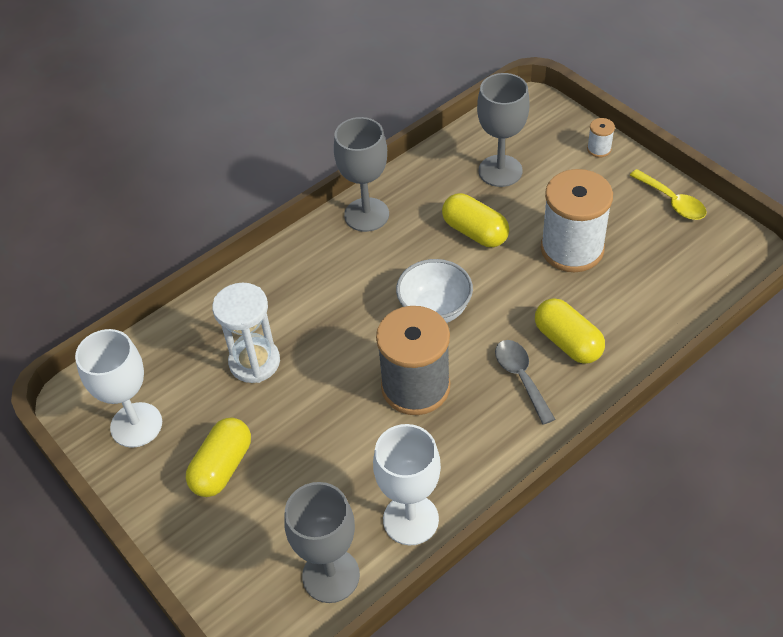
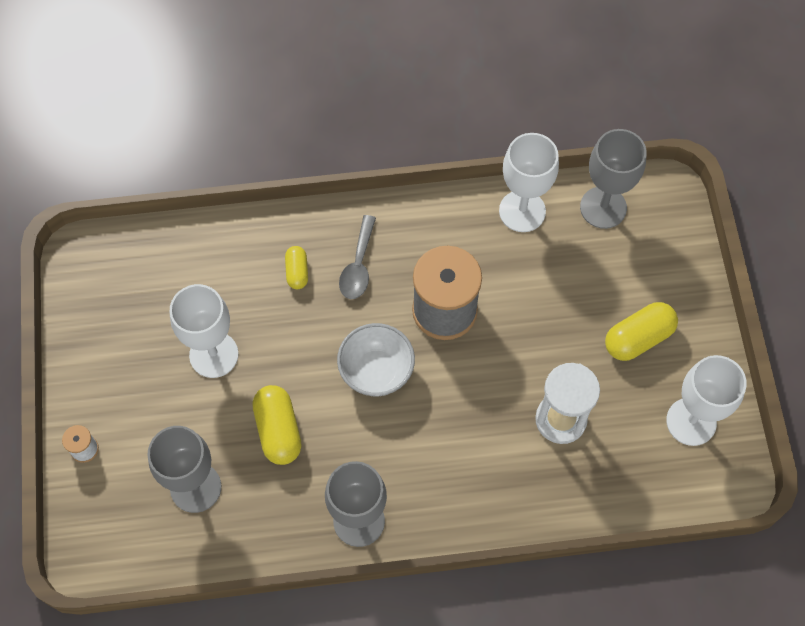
camera: 150 degrees left, 15 degrees up
(567, 342) = (297, 272): yellow capsule -> yellow capsule, size x0.59
(572, 249) = (214, 354): white spool -> white goblet
(672, 201) = (85, 345): yellow spoon -> none

